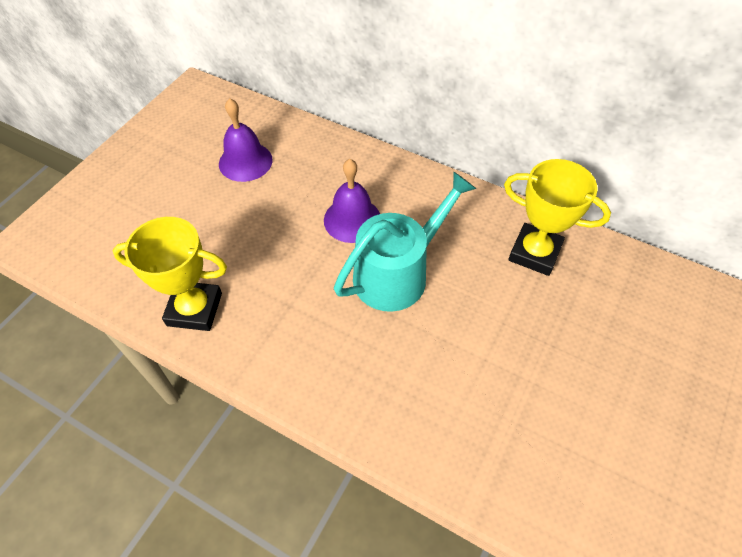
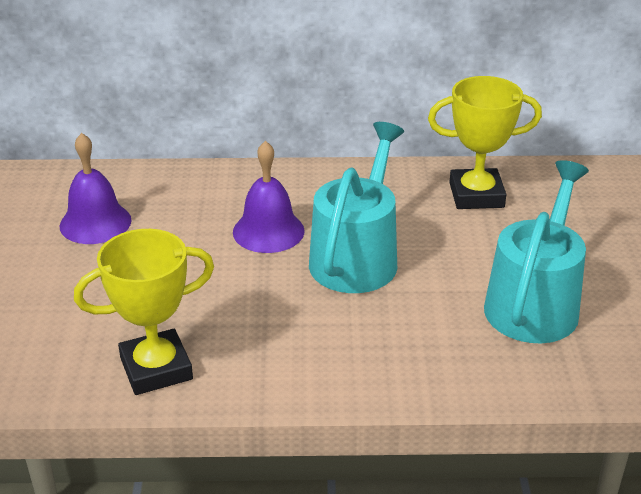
camera: 30 degrees left, 20 degrees down
(502, 385) = (534, 303): none -> turquoise watering can

